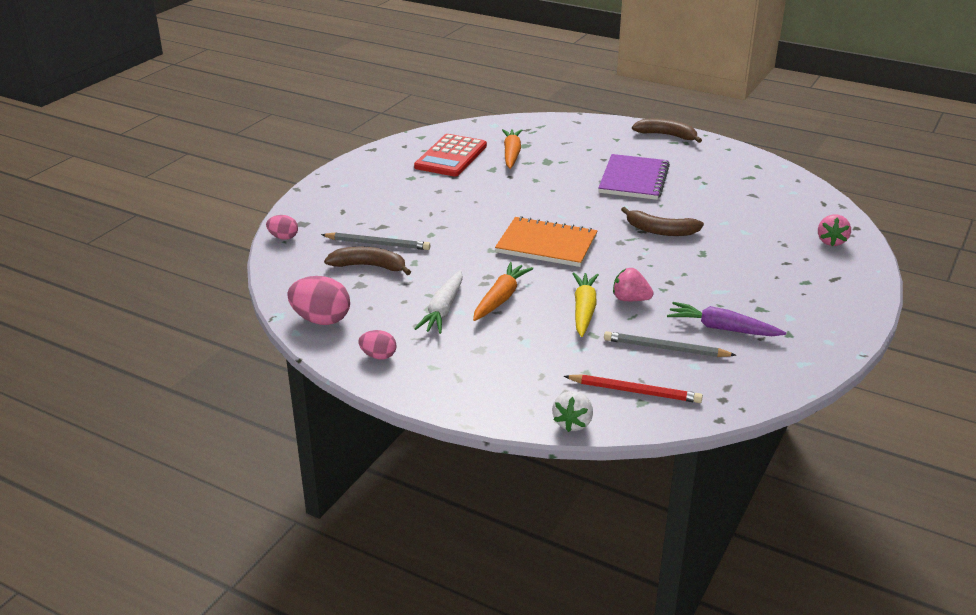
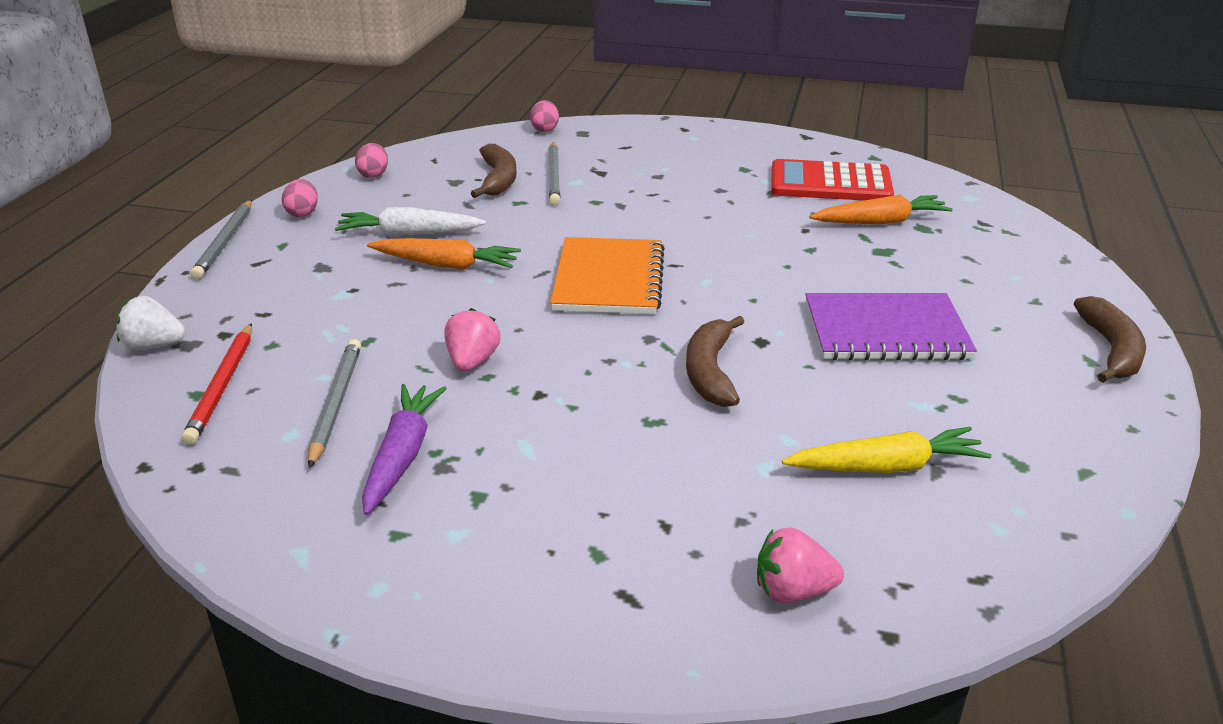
camera: 75 degrees right, 0 degrees up
(321, 320) = (373, 174): pink egg -> pink egg, size x0.57
(413, 394) = (225, 242): none -> grey pencil
(584, 310) = (431, 327): yellow carrot -> yellow carrot (886, 467)

